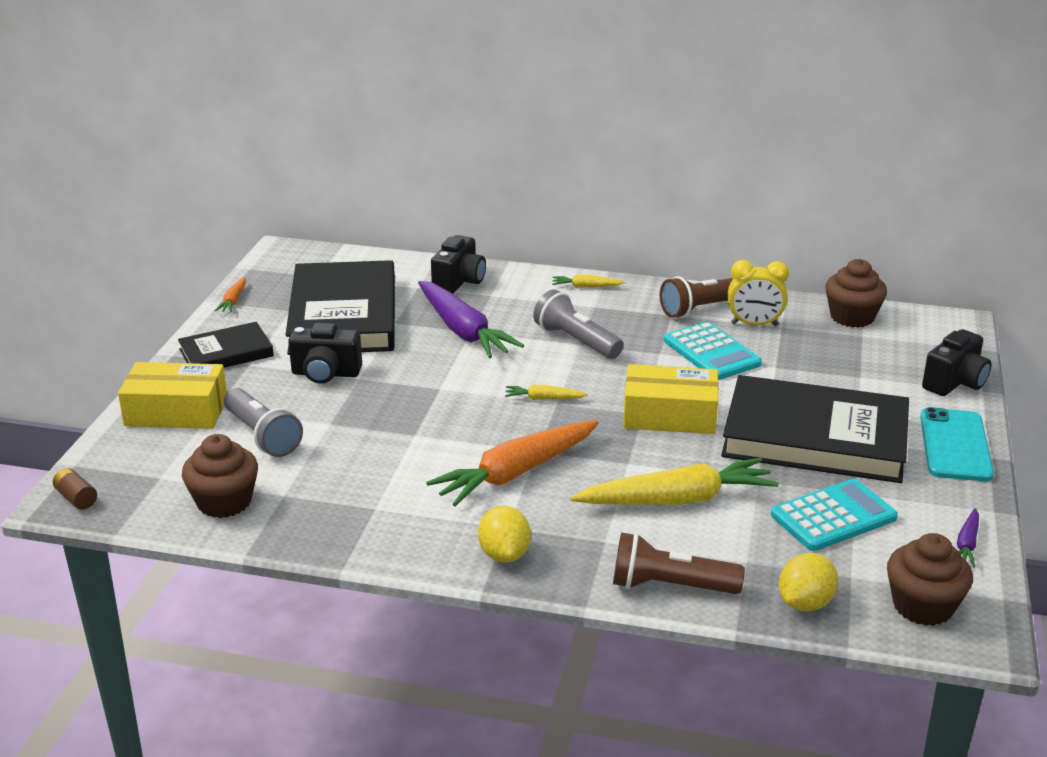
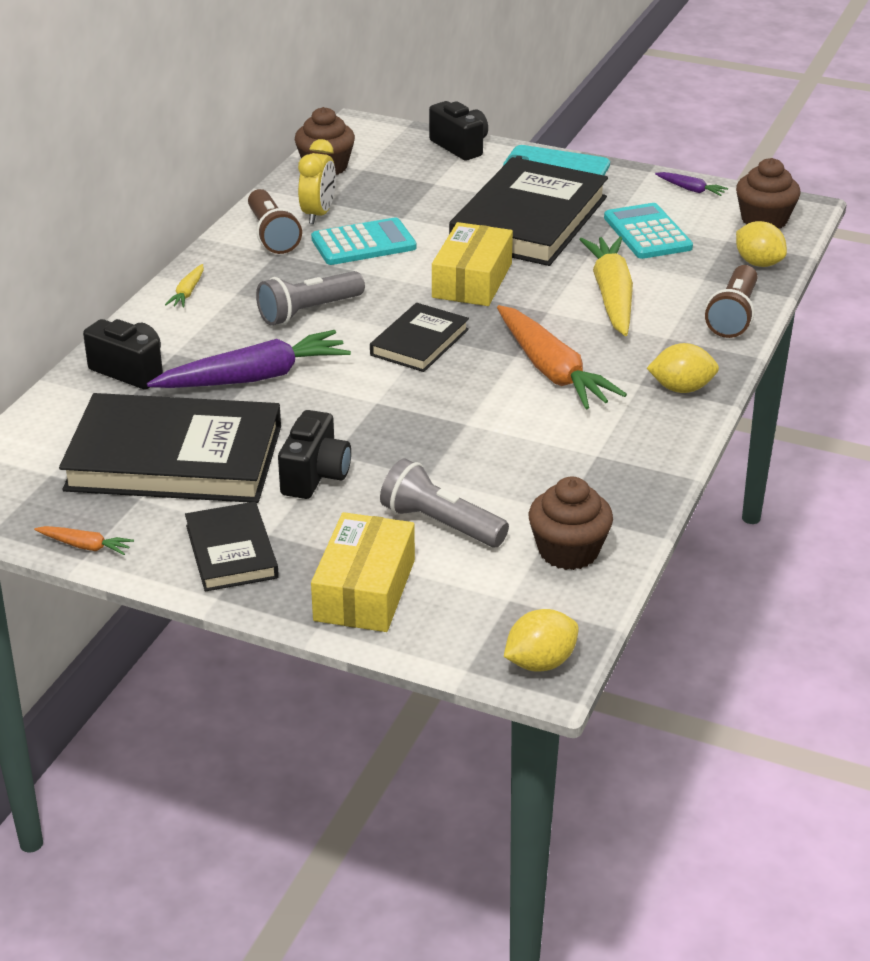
camera: 80 degrees left, 5 degrees up
(76, 498) = (540, 663): brown battery -> yellow lemon
(262, 436) = (440, 524): grey flashlight -> grey flashlight turned 120 degrees counterclockwise
(544, 398) = (419, 342): yellow carrot -> black book

